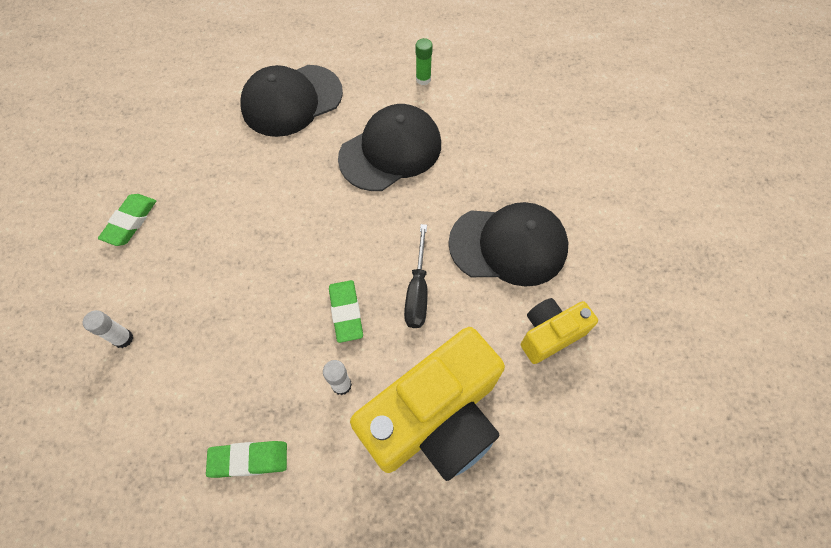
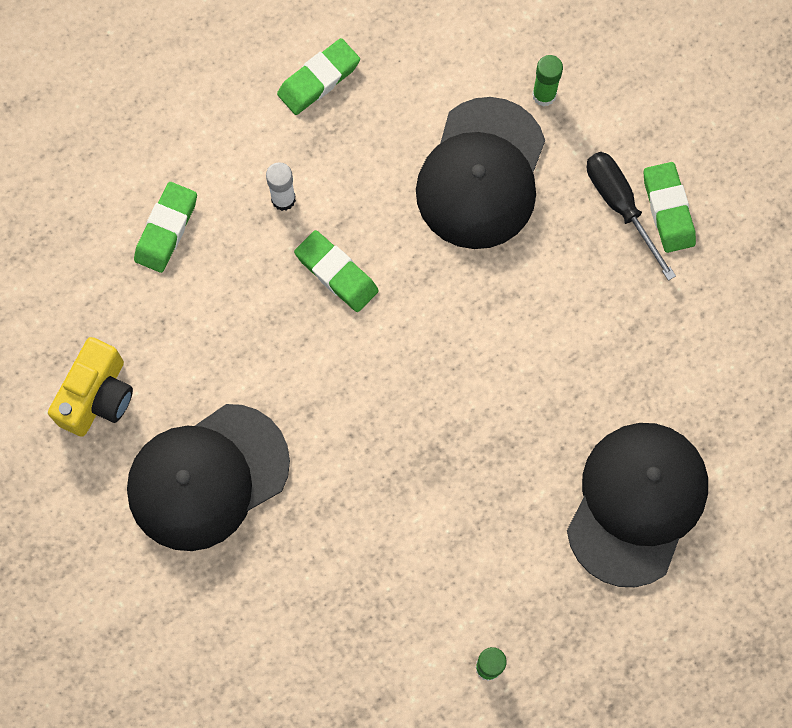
camera: 145 degrees right, 10 degrees up
(123, 339) = (544, 95): white glue stick -> green glue stick
(390, 151) = (443, 514): black cap -> black cap (481, 174)
(417, 291) = (275, 349): black screwdriver -> black screwdriver (620, 206)
(434, 418) = (166, 229): yellow camera -> green eraser

